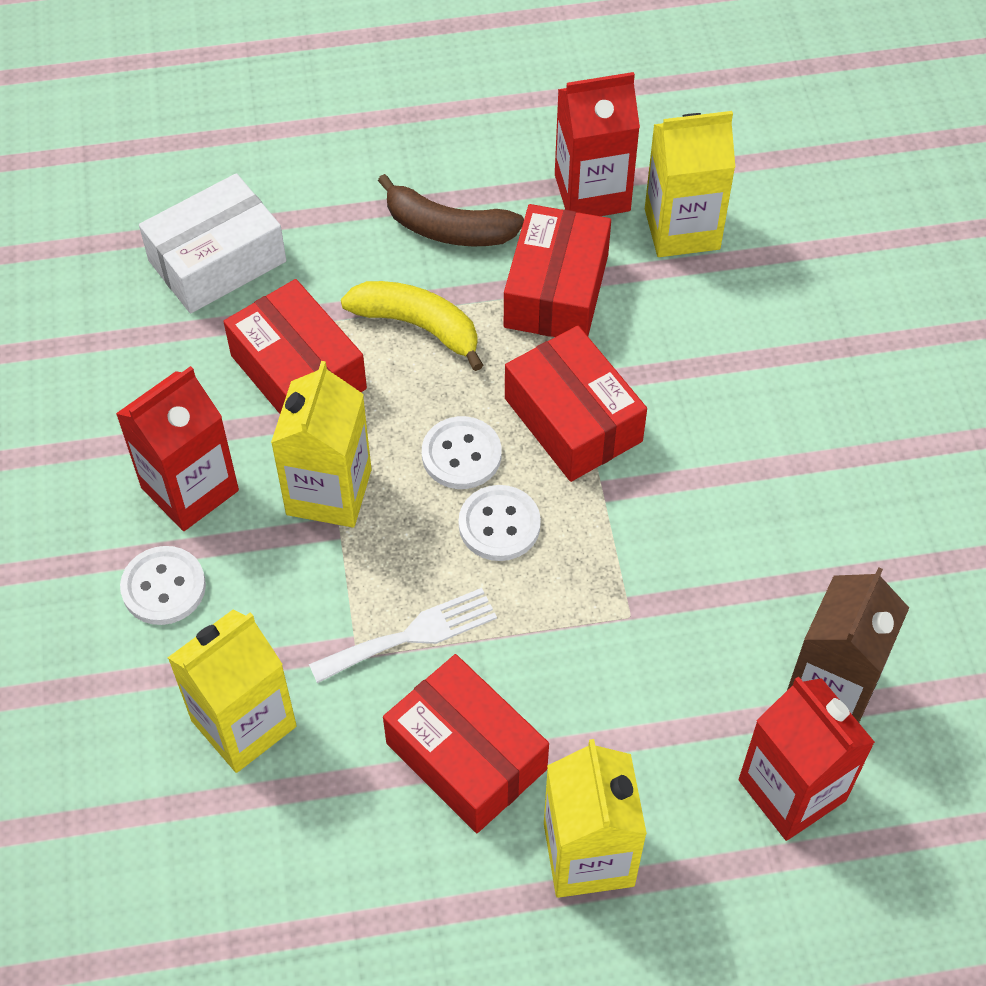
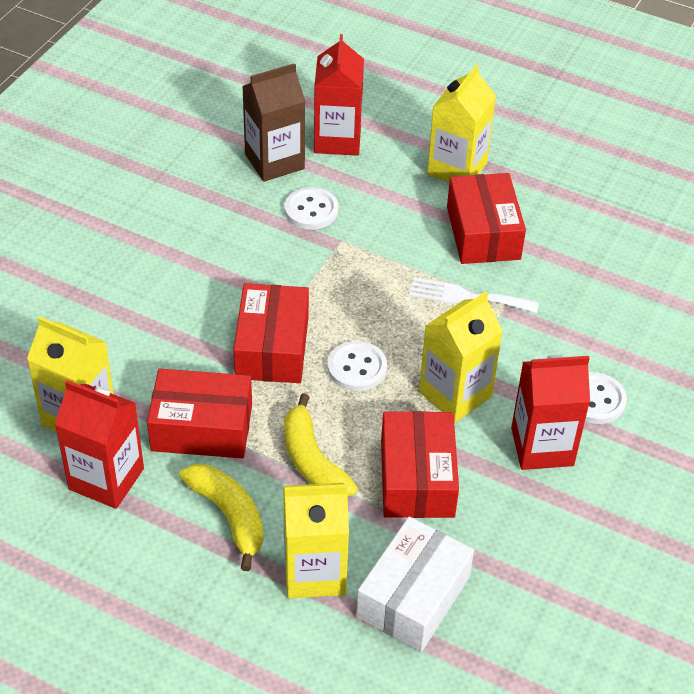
camera: 145 degrees left, 10 degrees down
(217, 261) = (413, 596): white box -> white box turned 60 degrees counterclockwise
(243, 723) = (592, 309): yellow carton -> yellow carton (314, 572)
(448, 229) = (229, 516): brown banana -> yellow banana
(499, 525) = (369, 320): white button -> white button (311, 210)
(556, 291) = (202, 428): red box -> red box turned 45 degrees clockwise

